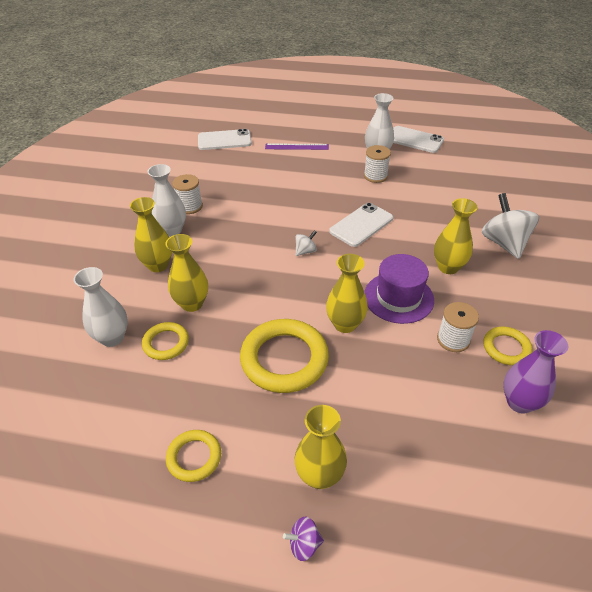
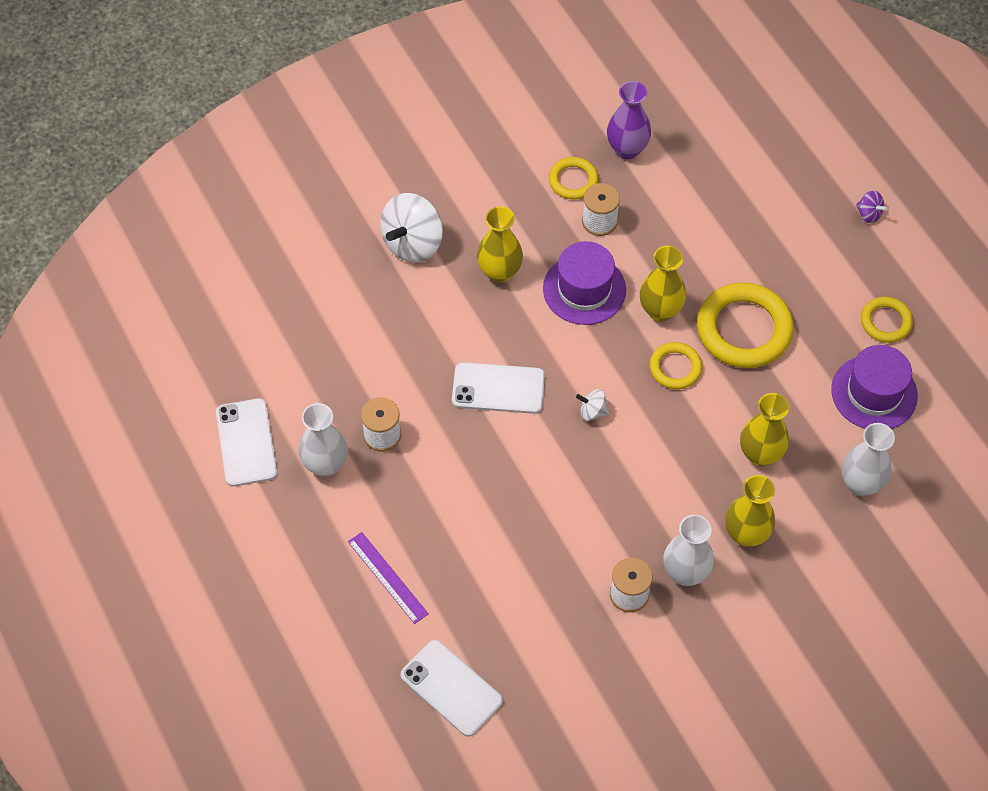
camera: 130 degrees left, 15 degrees up
(154, 398) = (874, 393): none -> purple hat
(166, 343) = (821, 434): yellow ring -> yellow ring (675, 368)
(319, 475) = (816, 236): yellow vase -> none

